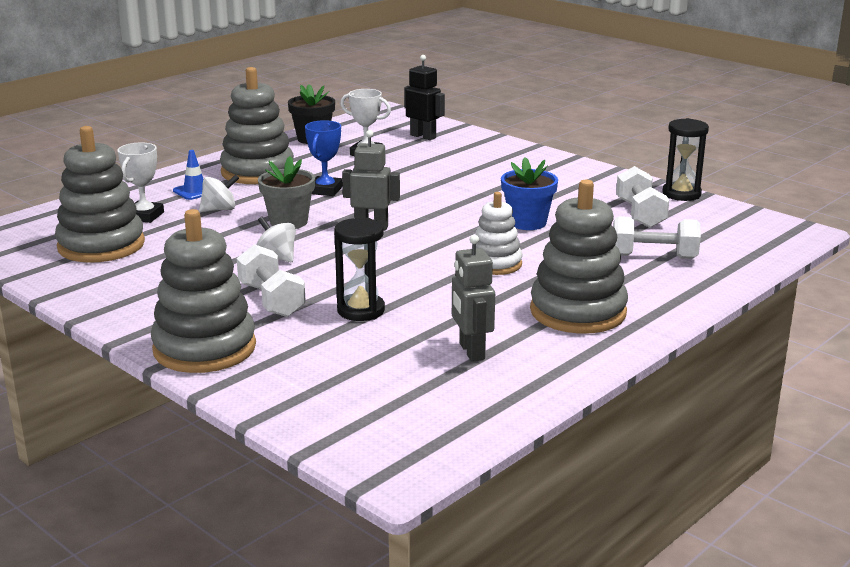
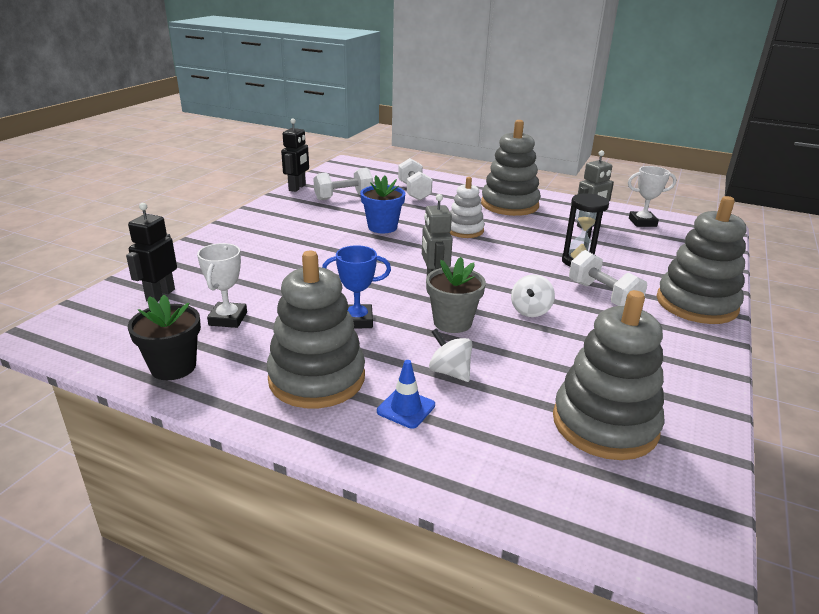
camera: 110 degrees left, 5 degrees up
(144, 216) = (505, 422): white trophy -> white trophy (642, 222)
(271, 300) = (603, 296): white dumbbell -> white dumbbell turned 75 degrees counterclockwise
(681, 194) = (297, 188): black hourglass -> black robot

